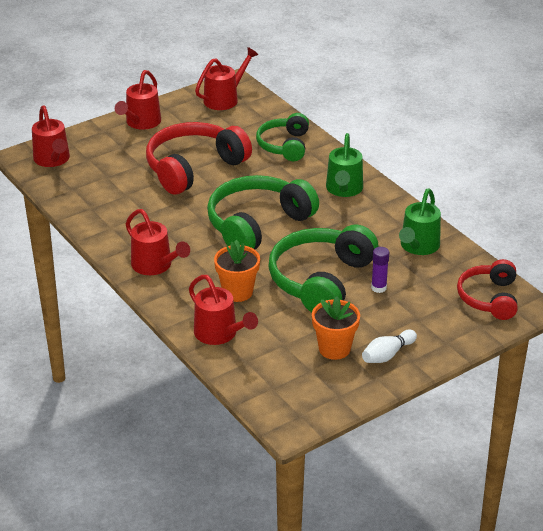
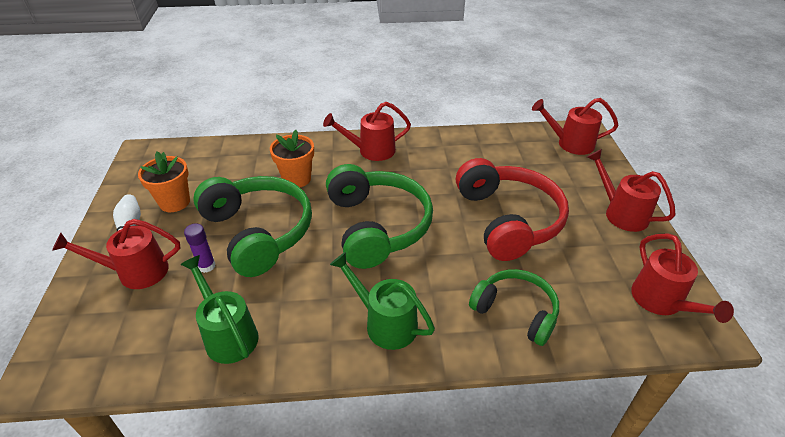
camera: 120 degrees right, 5 degrees up
(220, 334) = (260, 154): red watering can -> red watering can (135, 272)
(489, 298) = (91, 348): red headphones -> none

